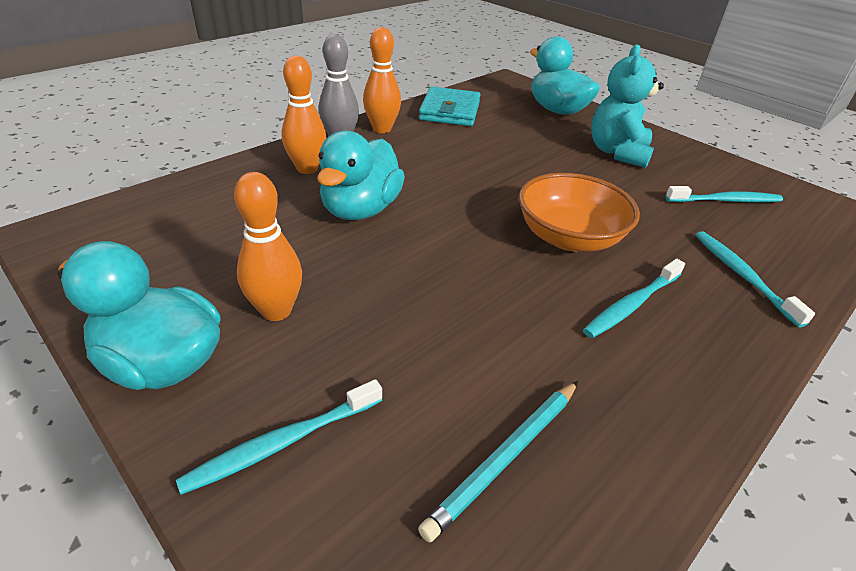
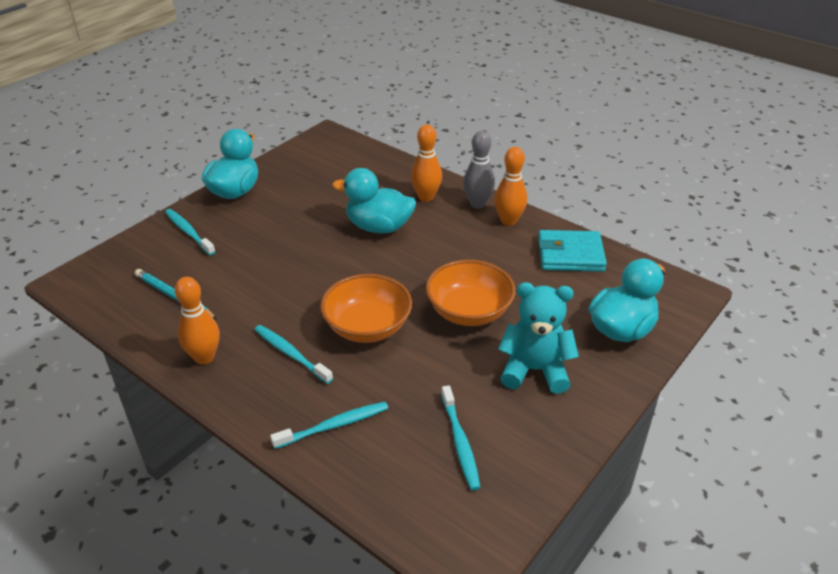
camera: 85 degrees right, 0 degrees up
(276, 311) = (273, 214): orange bowling pin -> orange bowling pin (204, 357)
(536, 171) = (469, 311): none -> orange bowl

